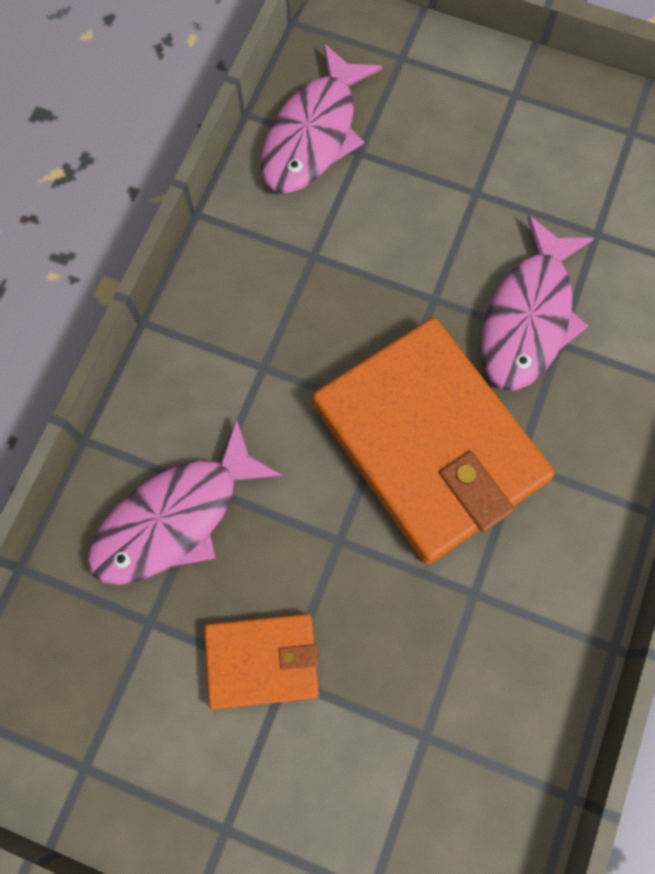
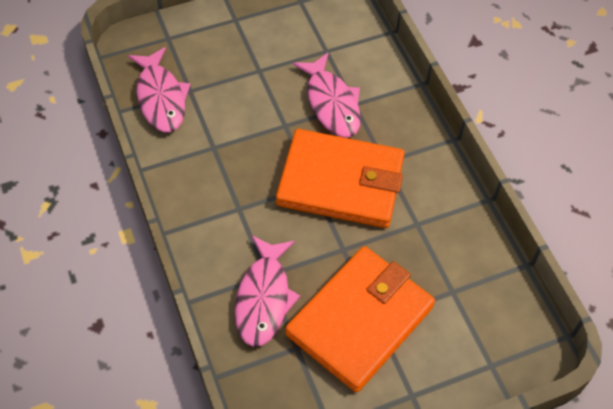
camera: 45 degrees left, 15 degrees down
(262, 661) = (360, 320): orange wallet -> orange wallet, size x2.01

